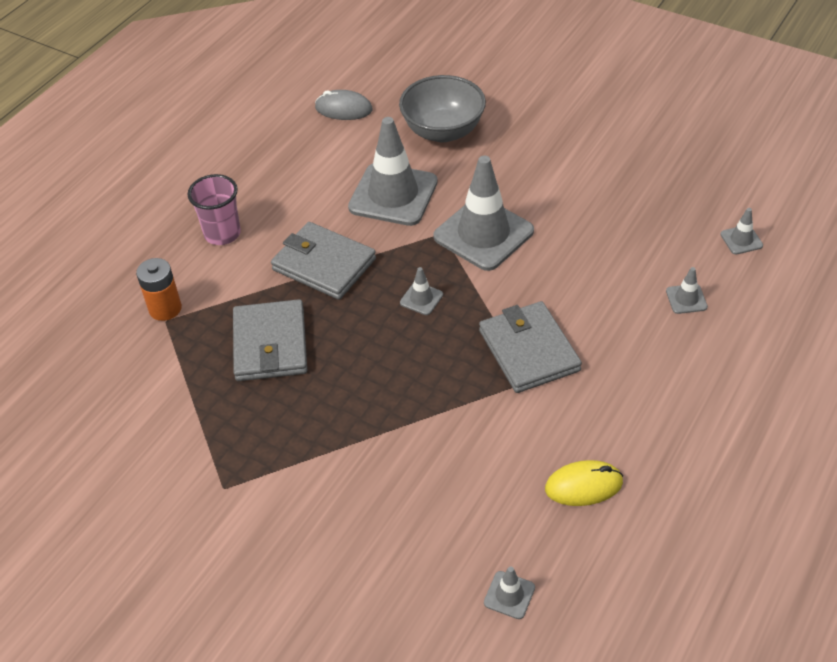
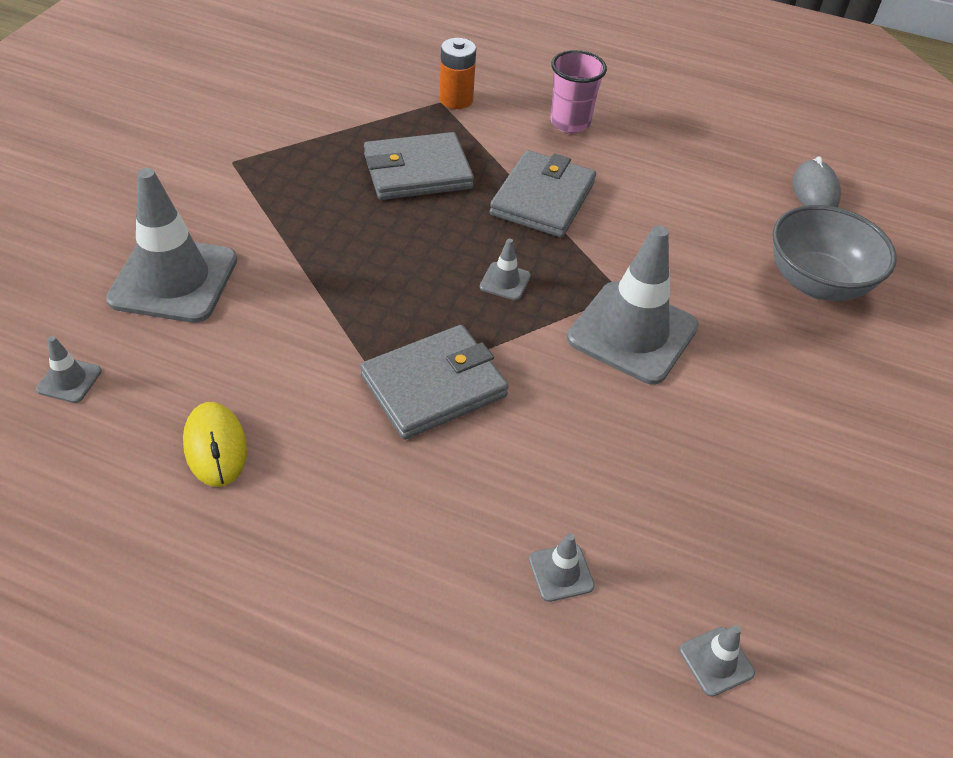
camera: 75 degrees right, 0 degrees up
(393, 195) = (676, 245): grey traffic cone -> grey traffic cone (174, 280)

